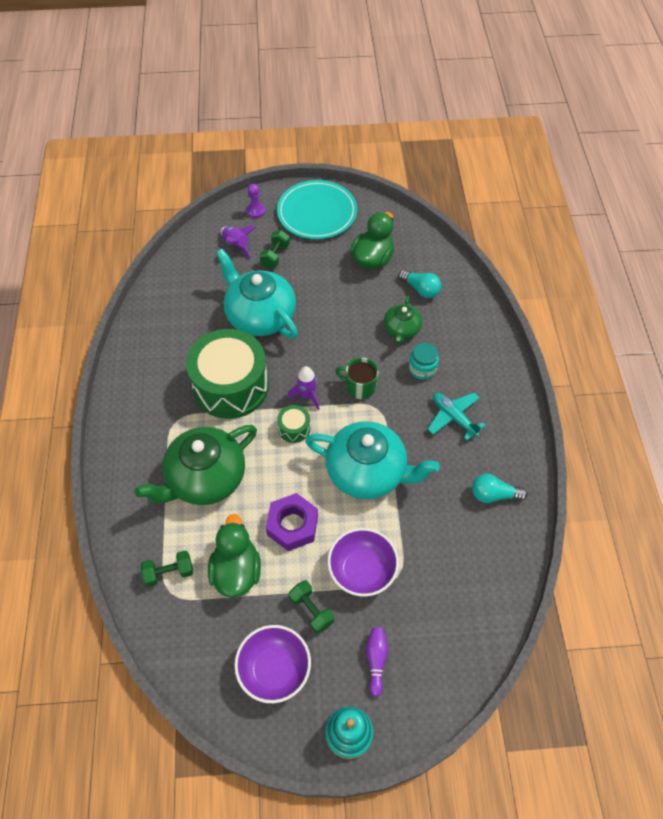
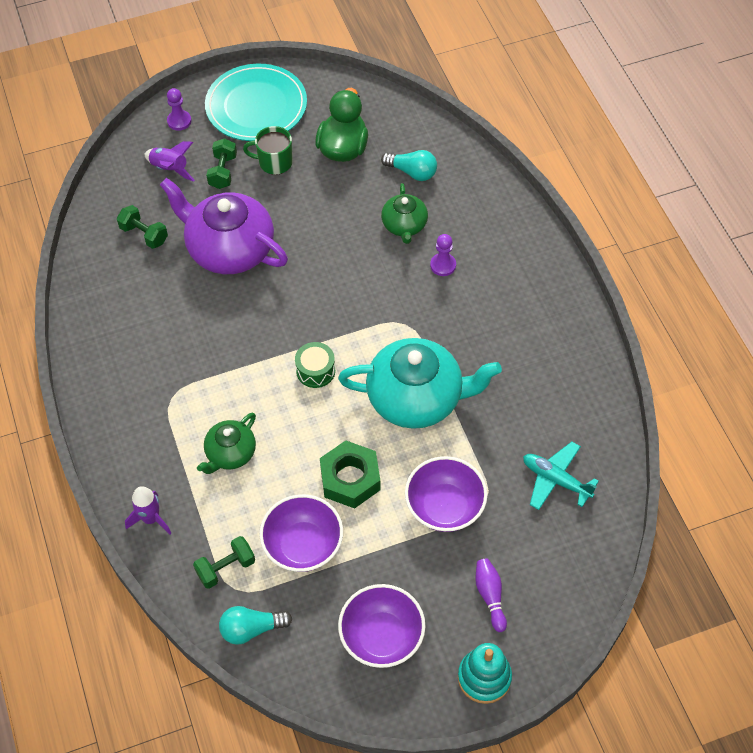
camera: 15 degrees left, 0 degrees up
(205, 478) = (230, 453): green teapot -> green teapot, size x0.53
(231, 386) = (223, 340): green drum -> none
(236, 571) = (303, 545): green duck -> purple bowl
(260, 316) = (229, 249): turquoise teapot -> purple teapot
(292, 525) = (350, 479): purple nut -> green nut
(307, 396) = (318, 330): purple rocket -> purple rocket (151, 519)
(311, 610) = (402, 564): green dumbbell -> green dumbbell (144, 234)
(359, 387) = (376, 304): green mug -> green mug (274, 162)
(422, 368) = (443, 265): turquoise jar -> purple pawn
(454, 417) = (496, 312): turquoise plane -> turquoise plane (556, 480)
(493, 495) = (565, 387): turquoise light bulb -> turquoise light bulb (251, 629)

